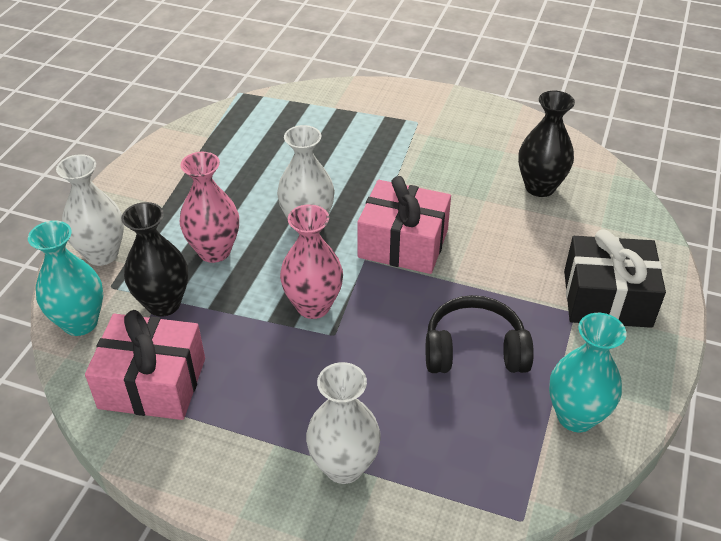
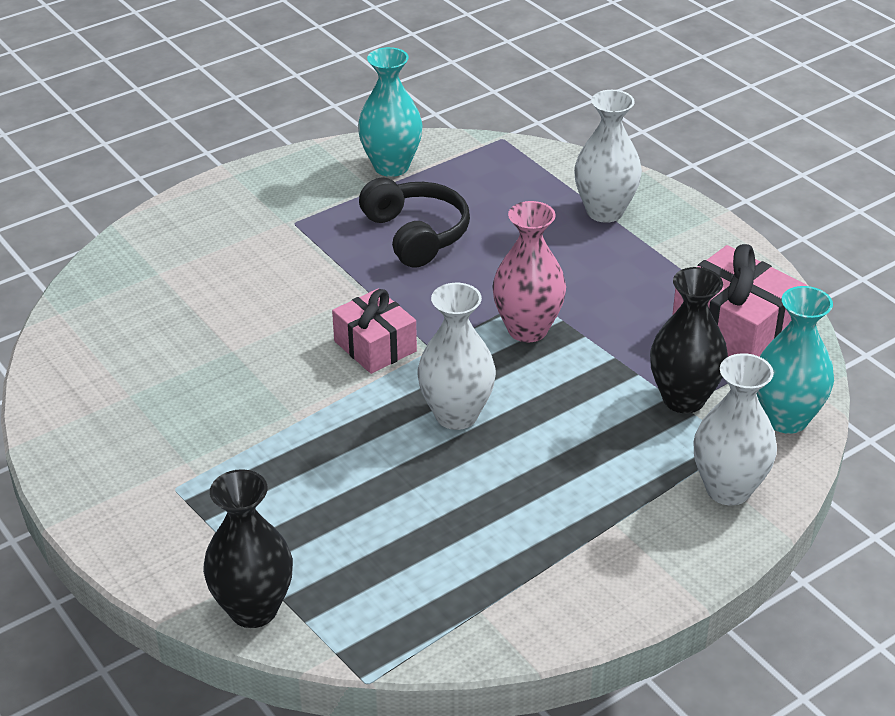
camera: 145 degrees left, 5 degrees down
(214, 251) = (590, 431): pink vase -> none
(403, 243) = (375, 346): pink gift -> pink gift, size x0.66
(474, 350) = (416, 234): black headphones -> black headphones turned 150 degrees counterclockwise
(540, 187) = (156, 336): black vase -> black vase (253, 609)
(607, 298) = (250, 219): black gift -> none

